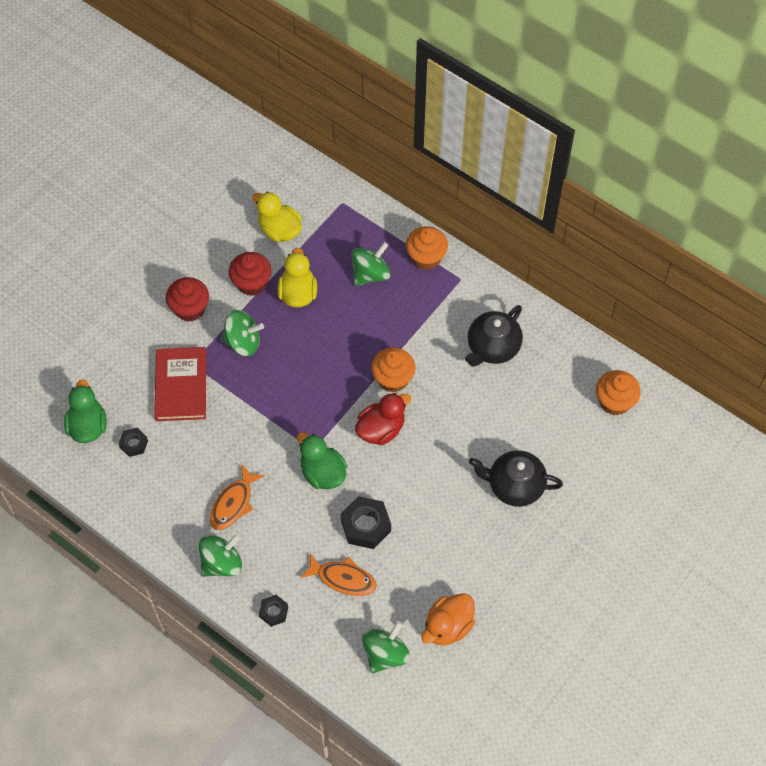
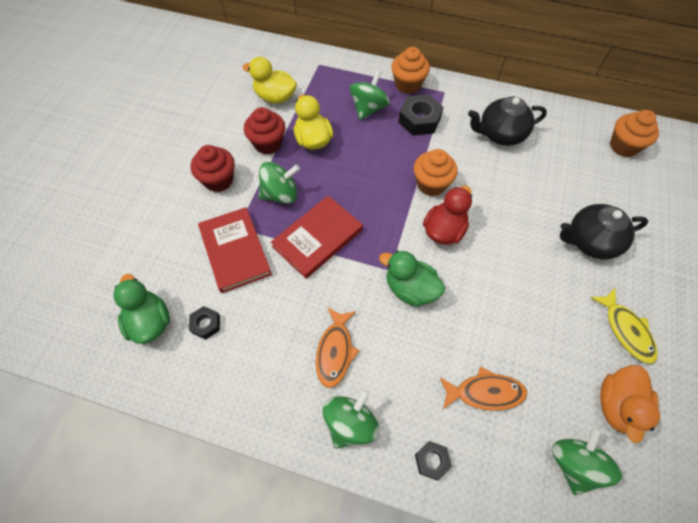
camera: 20 degrees left, 0 degrees up
(260, 398) = (317, 238): none -> red book
(366, 526) = (478, 327): black nut -> black nut (419, 120)
(492, 347) = (500, 134): black teapot -> black teapot turned 60 degrees clockwise
(495, 573) = (626, 330): none -> yellow fish

